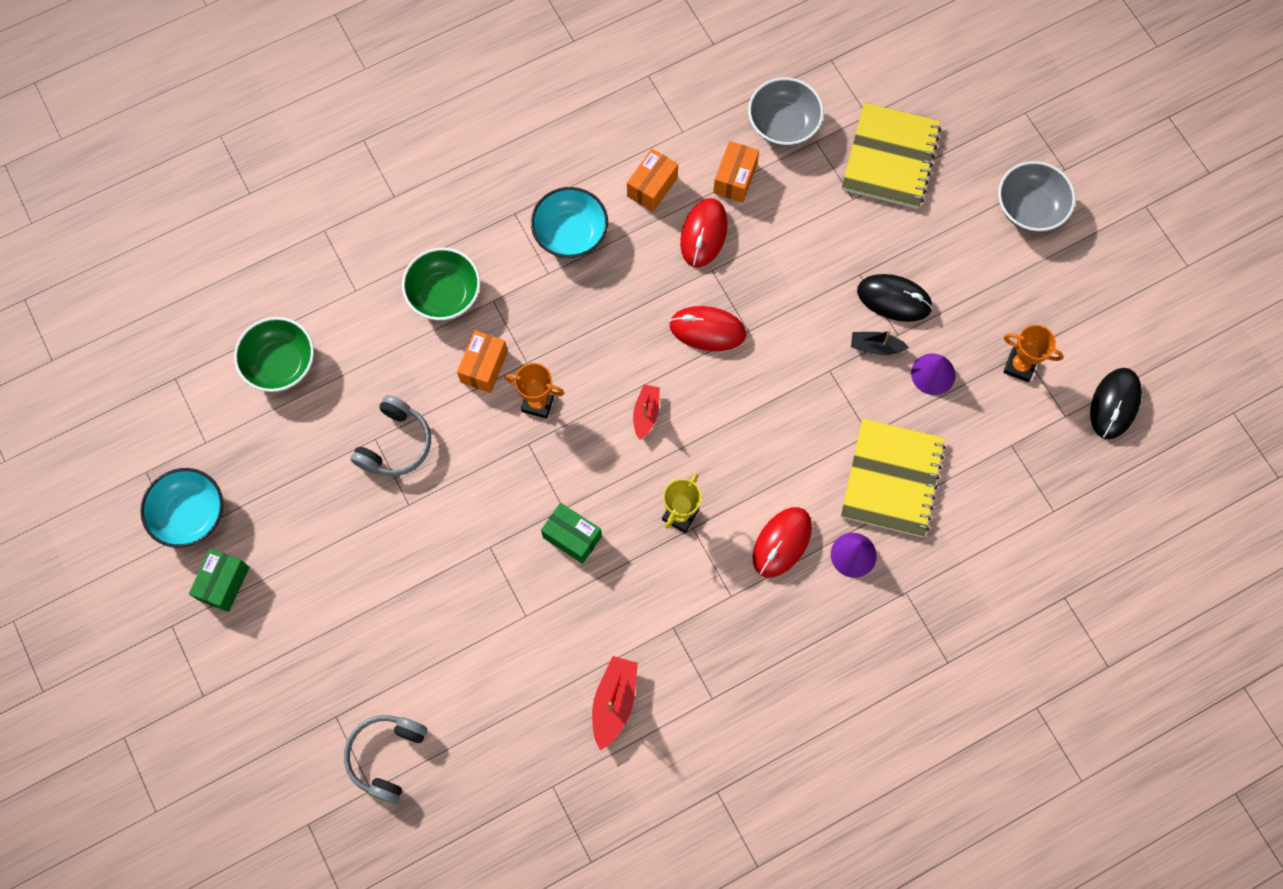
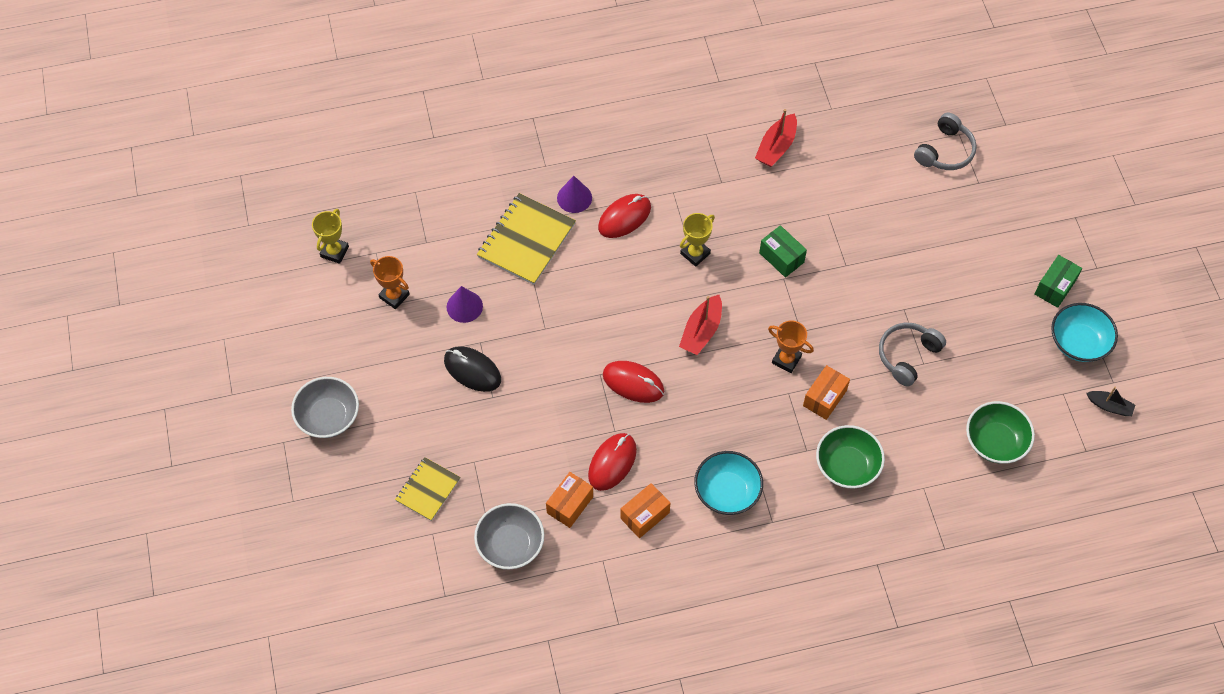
camera: 165 degrees left, 10 degrees down
(646, 414) = (701, 331): red boat -> red boat, size x1.50
(876, 347) = (501, 337): black boat -> black boat (1109, 406)
(890, 158) = (428, 489): yellow notebook -> yellow notebook, size x0.60
(1114, 404) = (334, 252): black mouse -> yellow trophy

